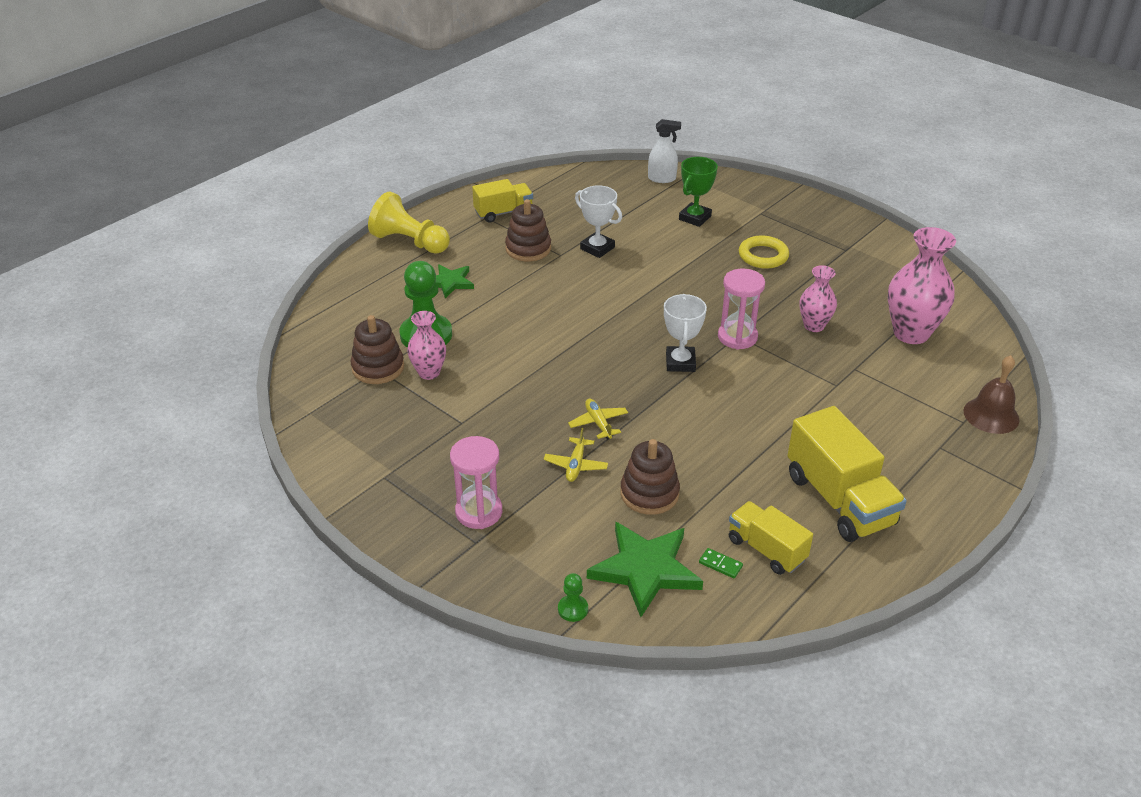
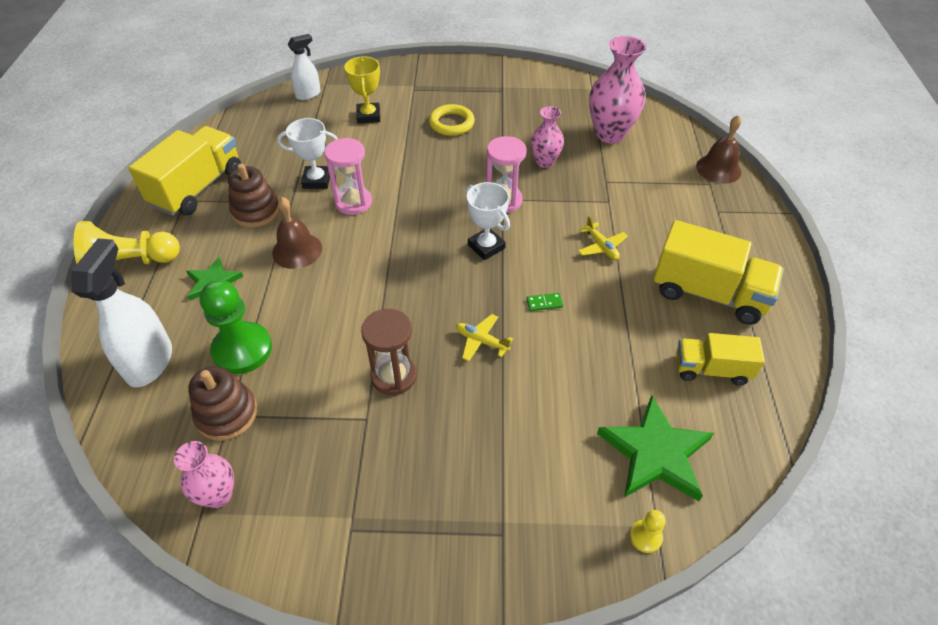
camera: 40 degrees left, 10 degrees up
(362, 310) = (150, 362): none -> white spray bottle
(429, 372) = (284, 387): pink vase -> pink vase (218, 495)
(479, 512) = (474, 500): pink hourglass -> pink hourglass (353, 202)
(503, 212) = (198, 188): yellow truck -> yellow truck, size x1.64
(508, 408) = (394, 376): none -> brown hourglass
(529, 290) = (297, 250): none -> brown bell
(573, 609) = (645, 537): green pawn -> yellow pawn
(576, 465) = (504, 393): yellow plane -> yellow plane (601, 246)
(649, 493) = (585, 380): brown stacking toy -> none
(695, 218) = (368, 116): green trophy -> yellow trophy
(720, 564) = (697, 406): green domino -> green domino (544, 303)

